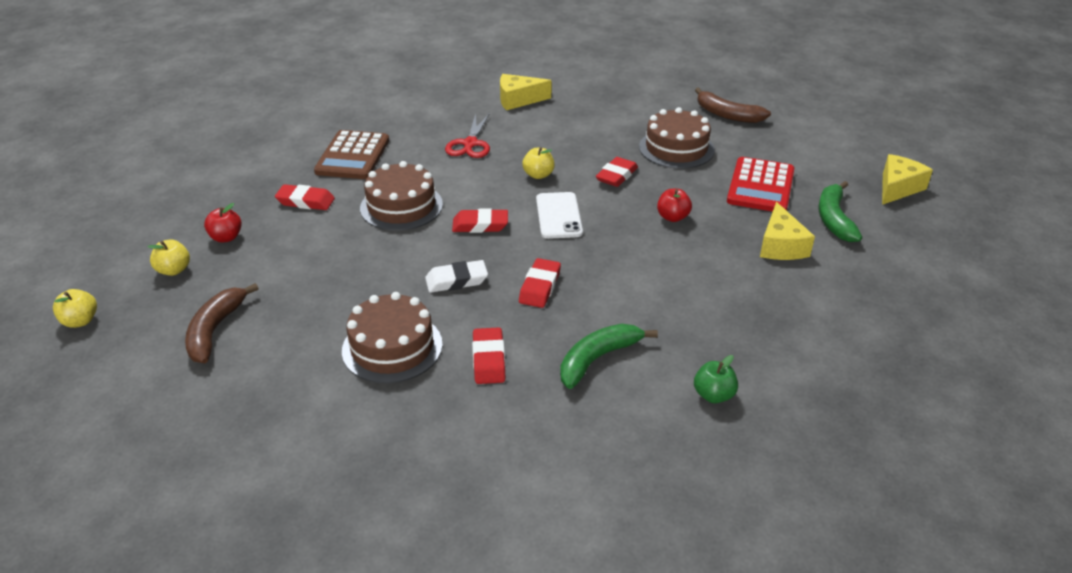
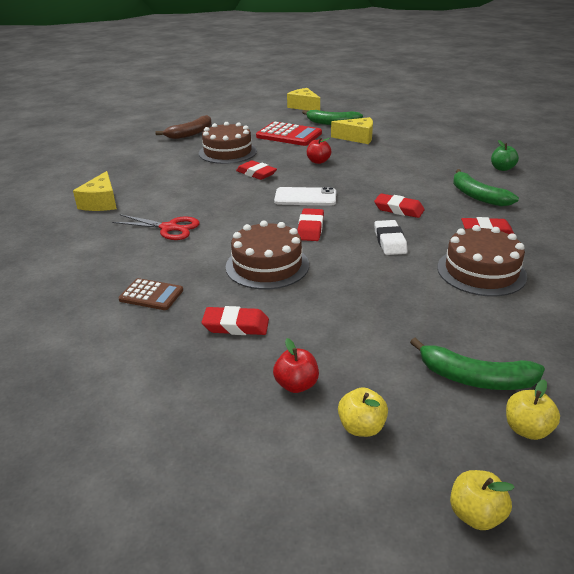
camera: 80 degrees left, 5 degrees down
(215, 330) = (475, 378): brown banana -> green banana
(305, 201) = (236, 325): red eraser -> red eraser turned 75 degrees clockwise
(353, 156) = (151, 295): brown calculator -> brown calculator, size x0.59
(538, 175) = (241, 201): yellow apple -> yellow apple (527, 429)

